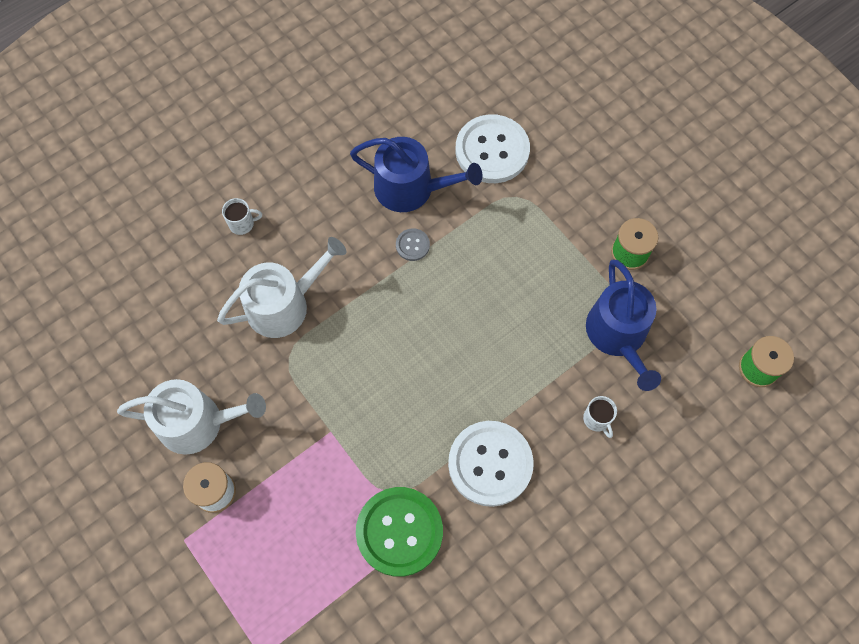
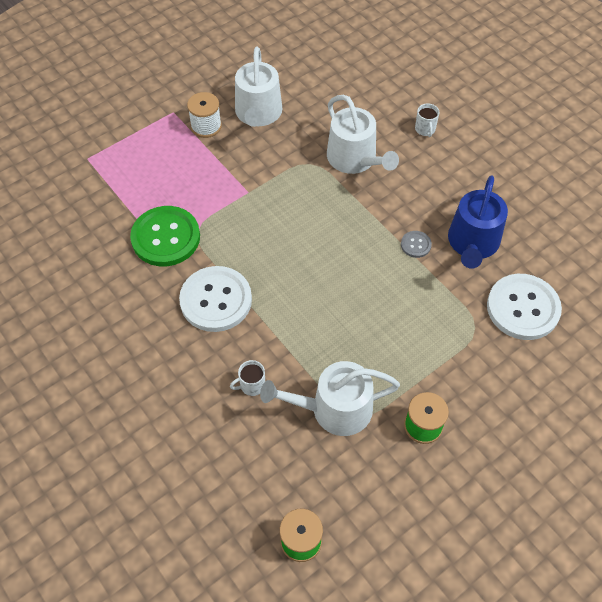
camera: 90 degrees right, 10 degrees down
(618, 335) = (334, 409): blue watering can -> white watering can

